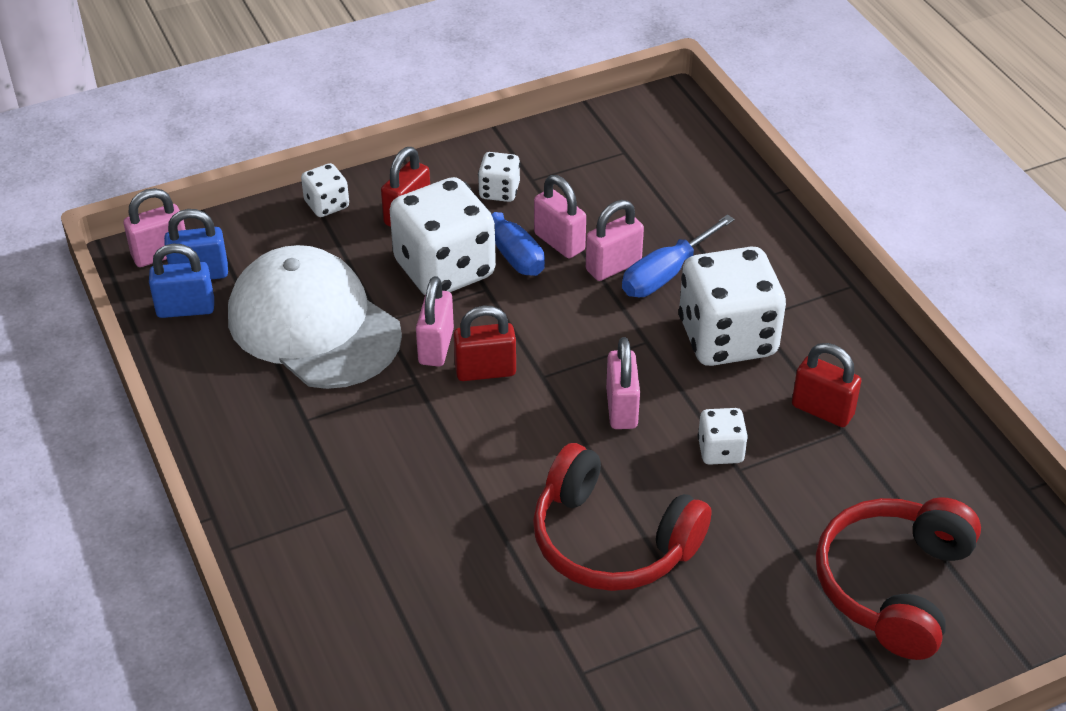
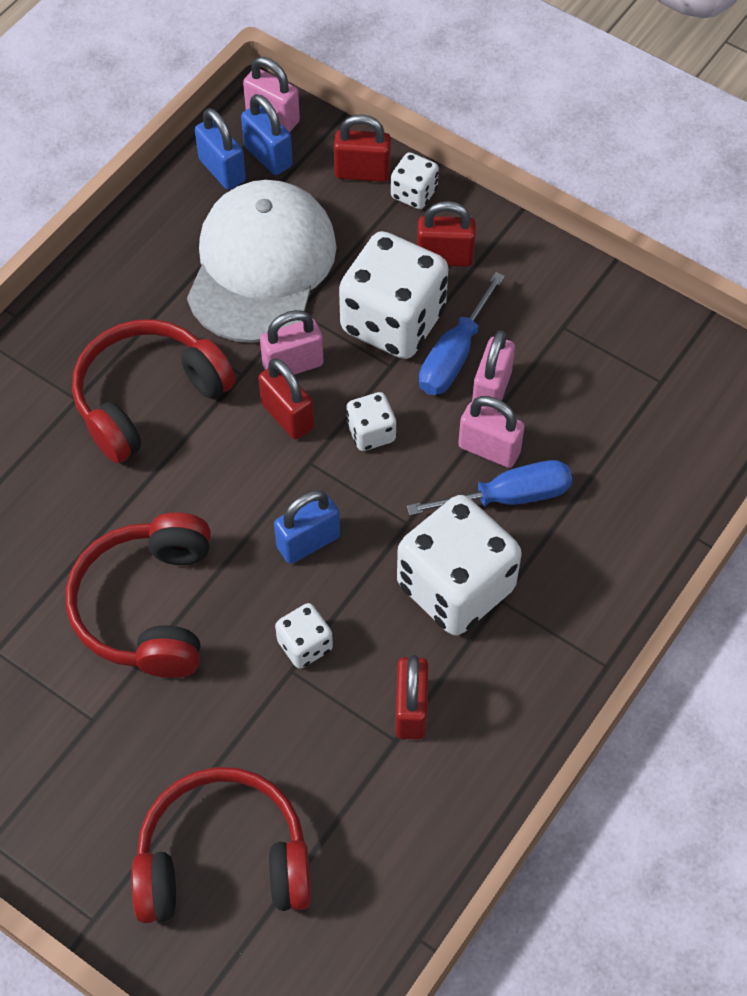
camera: 60 degrees right, 15 degrees up
(275, 225) = (362, 172): none -> red padlock
(389, 455) = (148, 397): none -> red headphones
(499, 191) = (526, 310): white dice -> white dice (371, 433)
(621, 408) = (308, 542): pink padlock -> blue padlock
(666, 274) = (508, 497): blue screwdriver -> blue screwdriver turned 150 degrees clockwise

